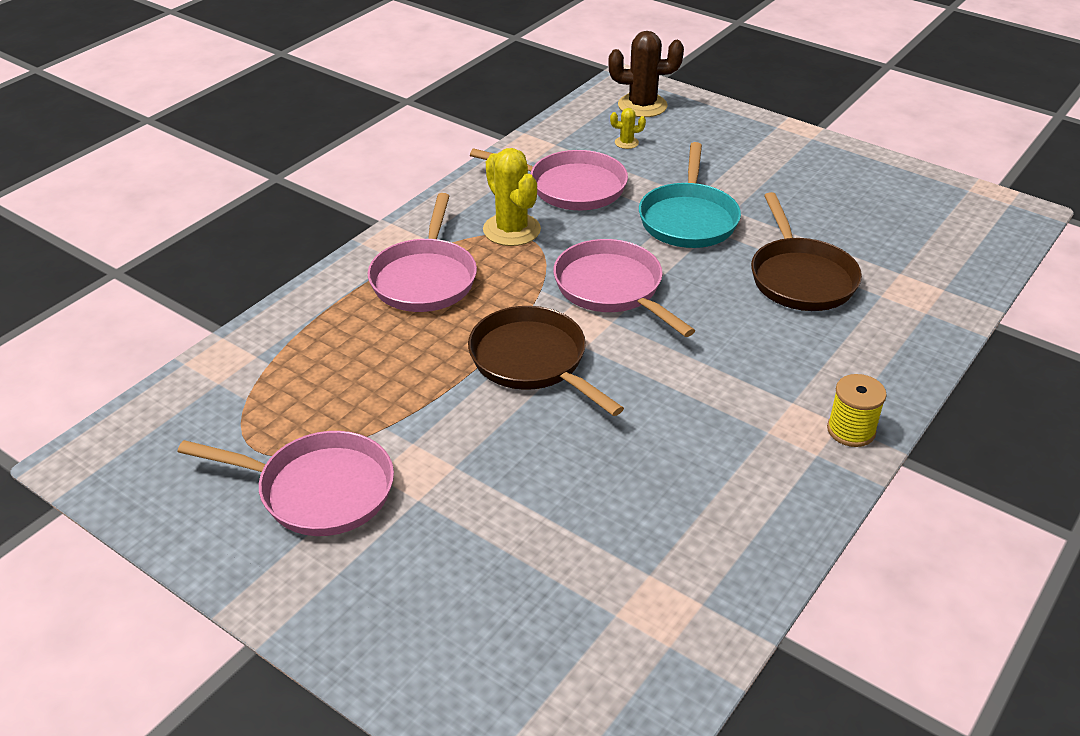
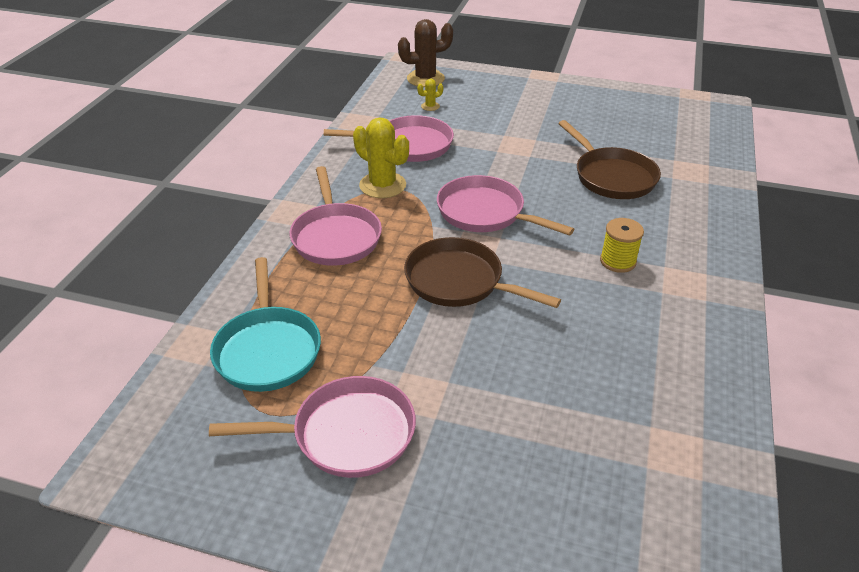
camera: 20 degrees left, 0 degrees up
(688, 219) = (508, 151): turquoise pan -> turquoise pan (268, 349)
(851, 430) = (716, 276): yellow spool -> yellow spool (618, 261)

